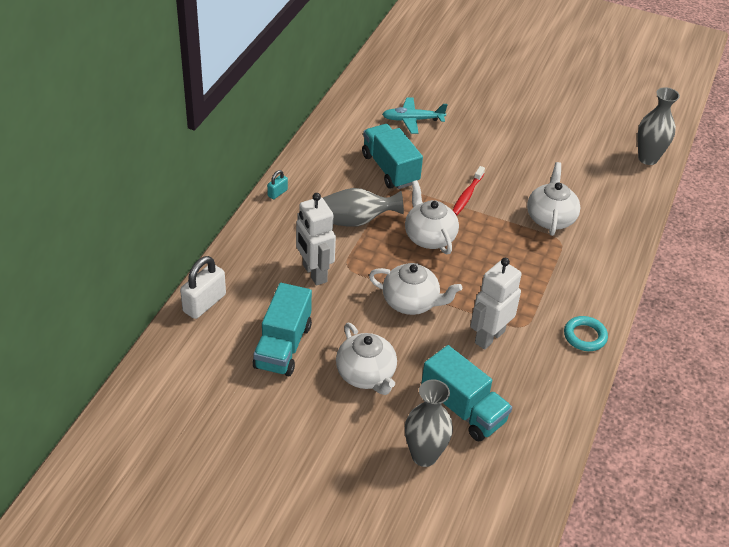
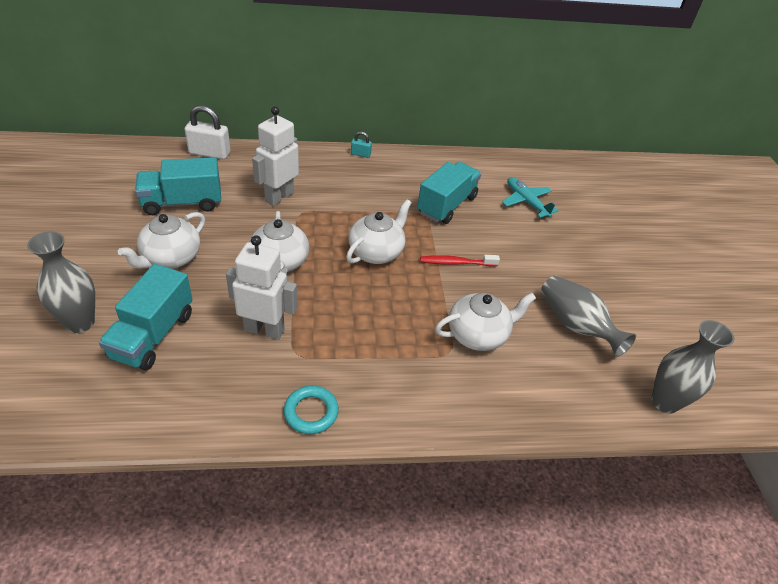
camera: 60 degrees right, 0 degrees up
(354, 221) = (361, 202): grey vase -> grey vase (575, 325)

